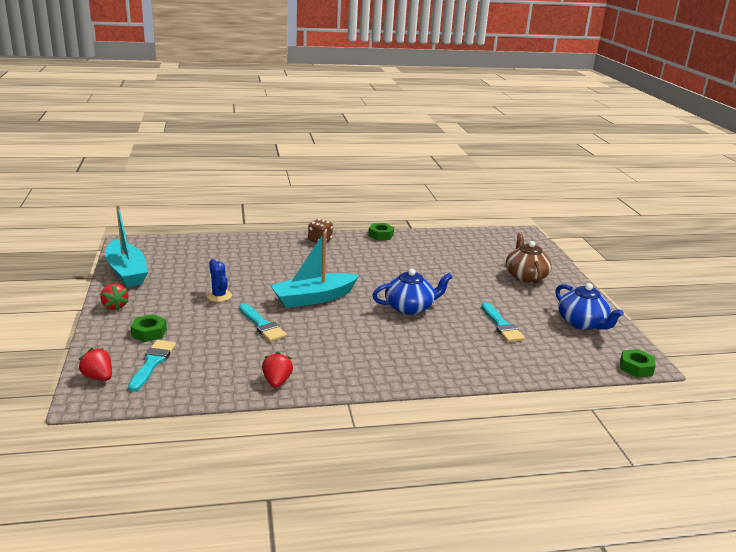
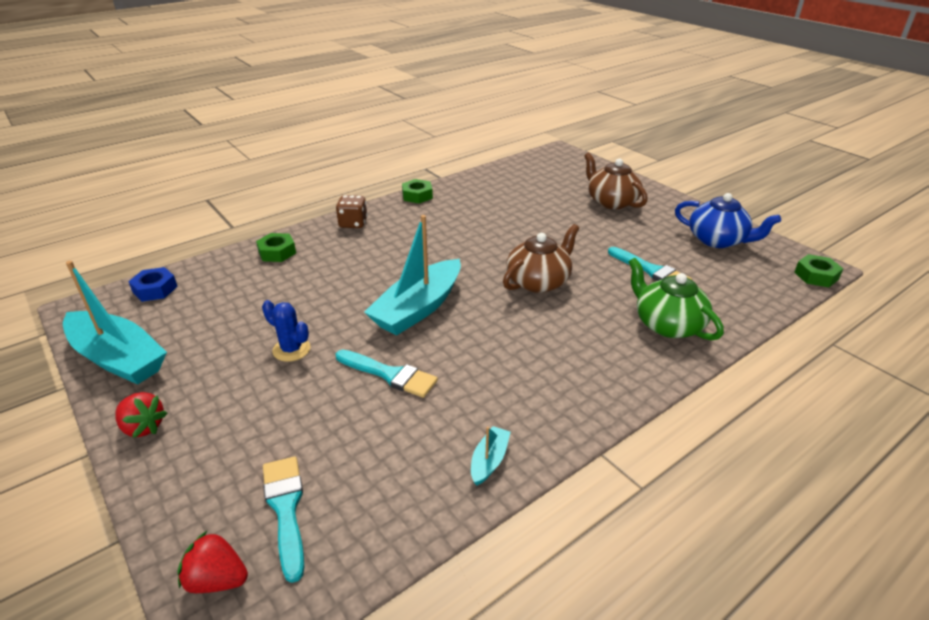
camera: 25 degrees left, 10 degrees up
(149, 332) = (237, 454): green nut -> green nut (277, 252)
(172, 244) = (155, 289): none -> blue nut
(277, 382) = (489, 460): red strawberry -> turquoise boat
(410, 307) = (539, 281): blue teapot -> brown teapot
(473, 357) = (667, 324): none -> green teapot

